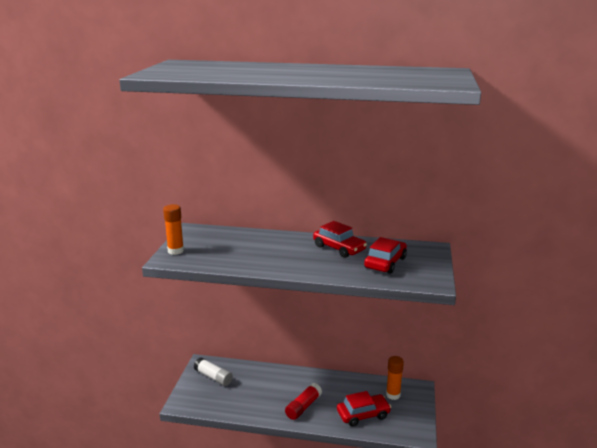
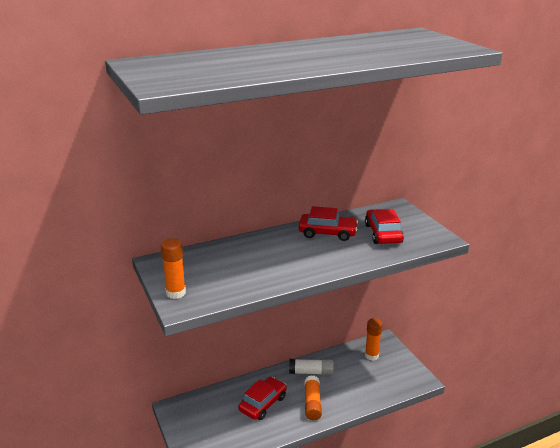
camera: 35 degrees left, 5 degrees up
(213, 377) = (200, 417): white glue stick -> white glue stick (311, 372)
(303, 407) = (312, 403): red glue stick -> orange glue stick
(363, 414) = (366, 385): red car -> red car (263, 403)

